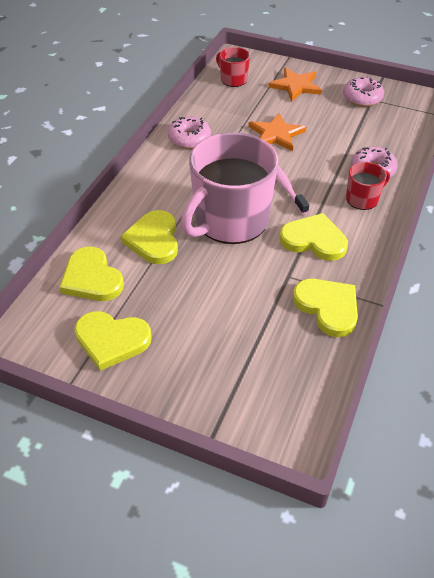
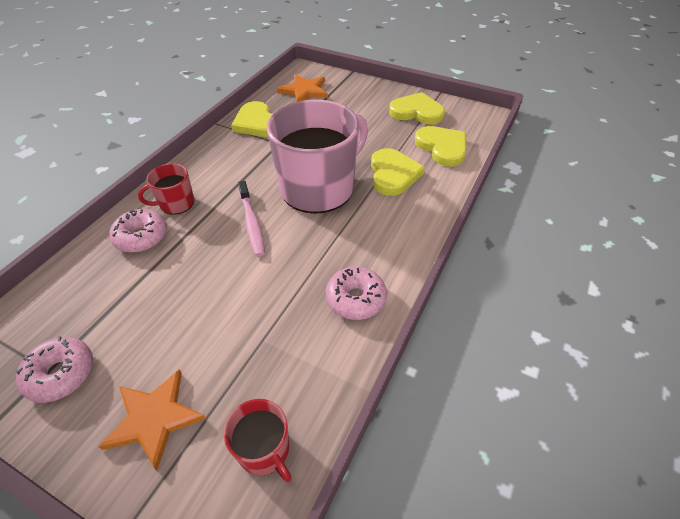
camera: 175 degrees left, 0 degrees up
(276, 134) = (233, 300): orange star -> orange star (304, 91)
(314, 240) = (245, 168): yellow heart -> none

